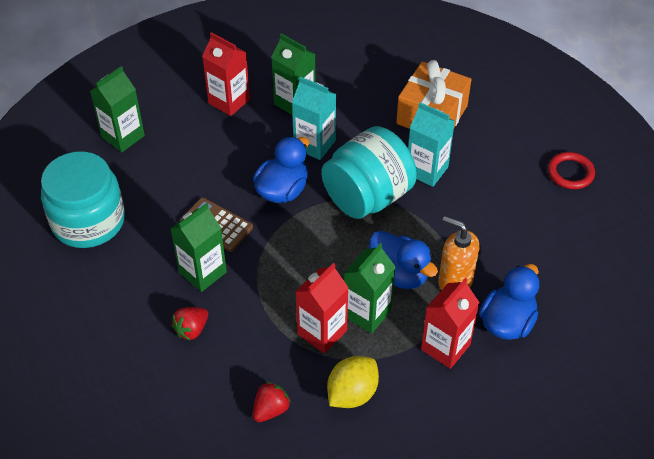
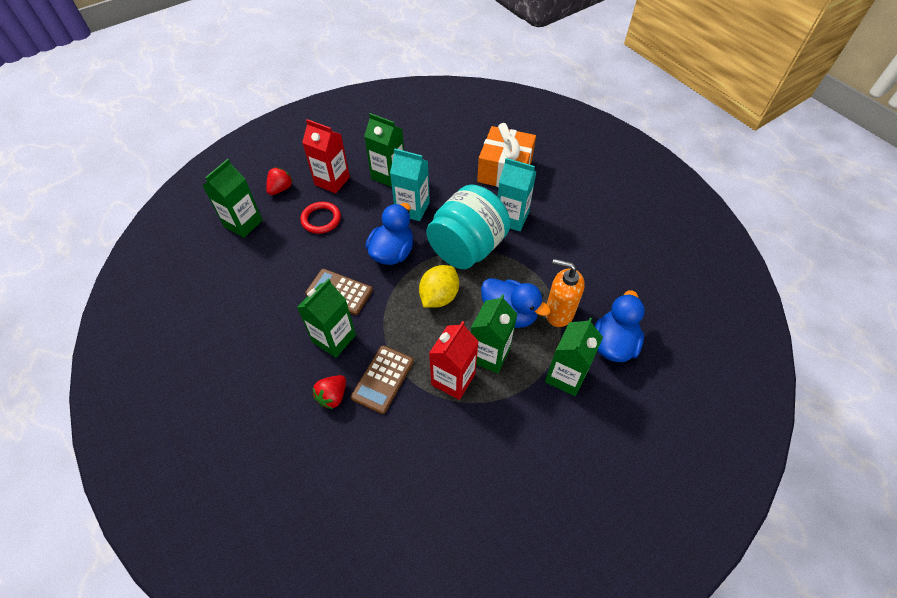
camera: 10 degrees left, 5 degrees up
(88, 221) = (221, 305): turquoise jar -> none
(247, 321) = (383, 379): none -> brown calculator
(270, 410) = (421, 465): red strawberry -> red strawberry (280, 189)
(352, 393) = (493, 436): yellow lemon -> yellow lemon (439, 296)
(445, 347) = (565, 376): red carton -> green carton
(570, 173) = (629, 204): red ring -> red ring (321, 219)

